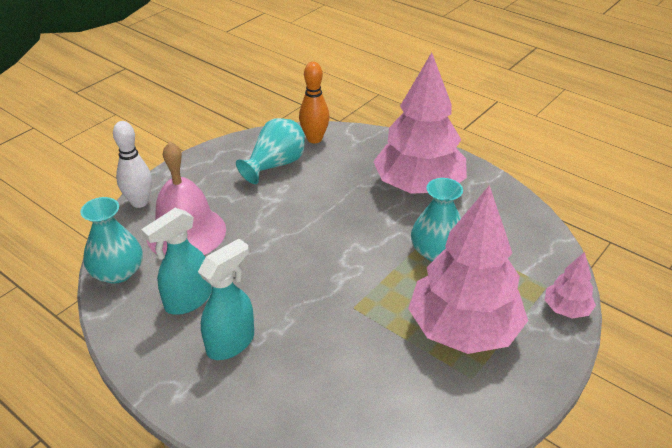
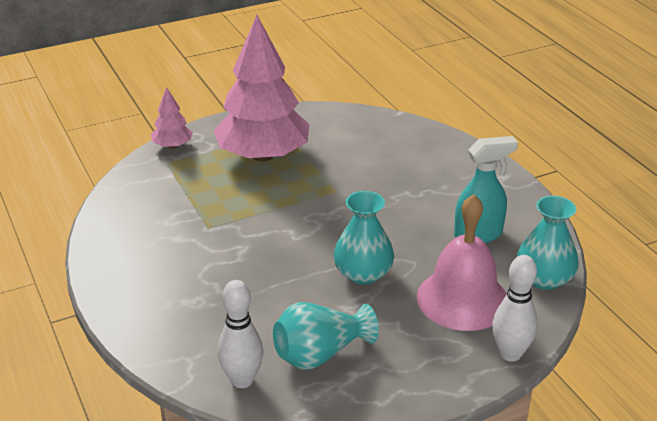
camera: 155 degrees left, 5 degrees down
(231, 343) = (451, 195): turquoise spray bottle -> none
(314, 139) = (242, 380): orange bowling pin -> white bowling pin
(418, 186) = (178, 274): pink tree -> none
(436, 251) = (227, 209): turquoise vase -> turquoise vase (363, 273)

